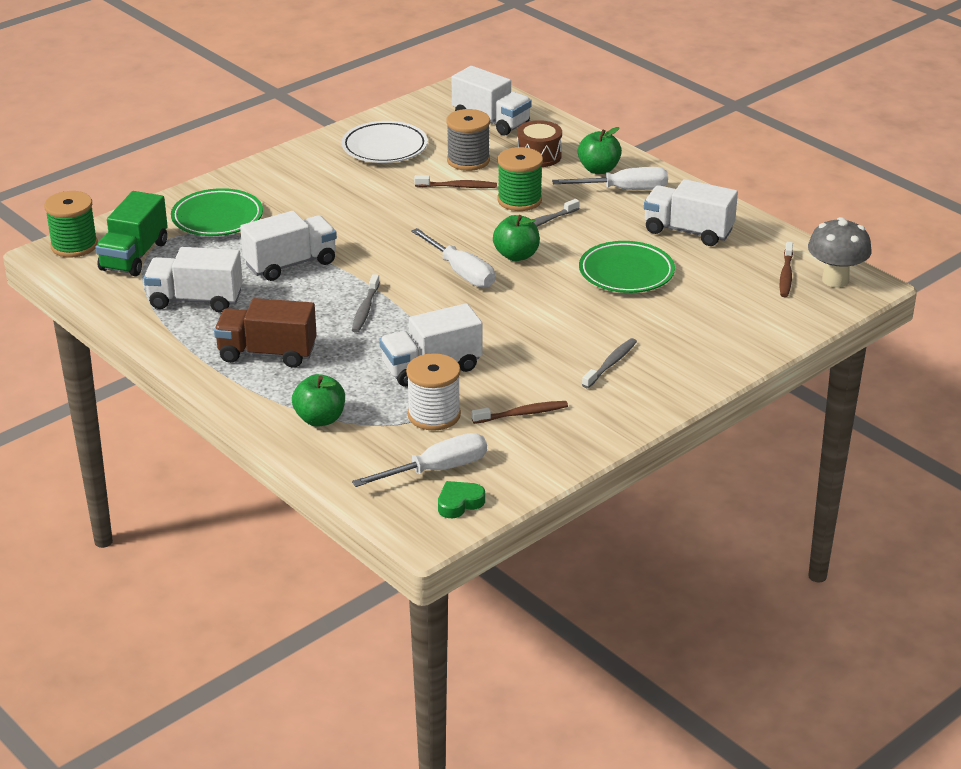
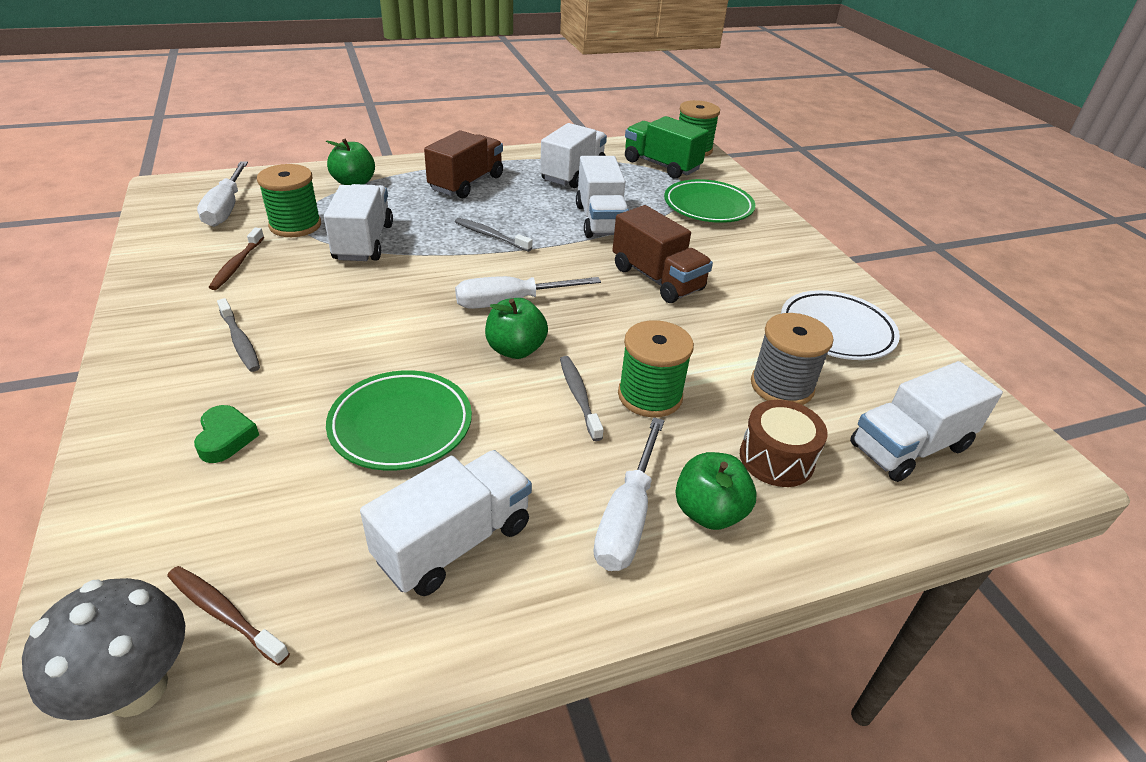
camera: 110 degrees right, 5 degrees up
(372, 221) = (657, 279): none -> brown truck
(434, 415) = (295, 225): white spool -> green spool
(458, 186) = (710, 356): brown toothbrush -> none
(459, 503) = (174, 206): green heart -> green heart (225, 438)

